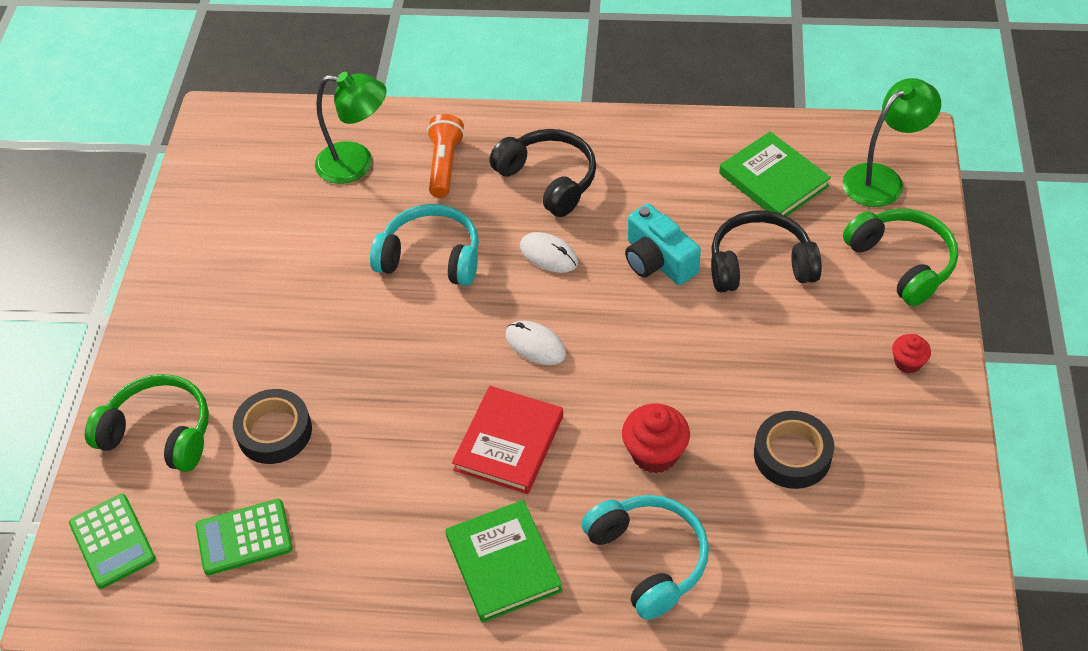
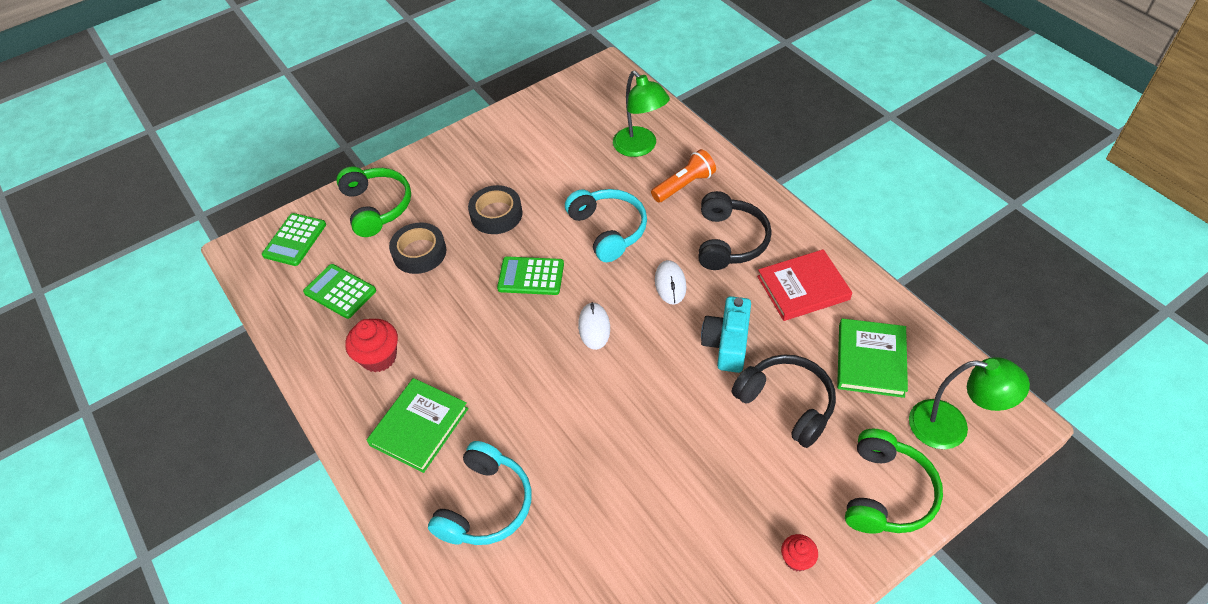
camera: 50 degrees right, 0 degrees up
(417, 355) = (531, 276): none -> green calculator
(509, 443) = (508, 366): red book -> red book (803, 288)
(655, 453) = (570, 451): red cupcake -> red cupcake (379, 357)
(792, 455) = (643, 536): black tape -> black tape (496, 214)

